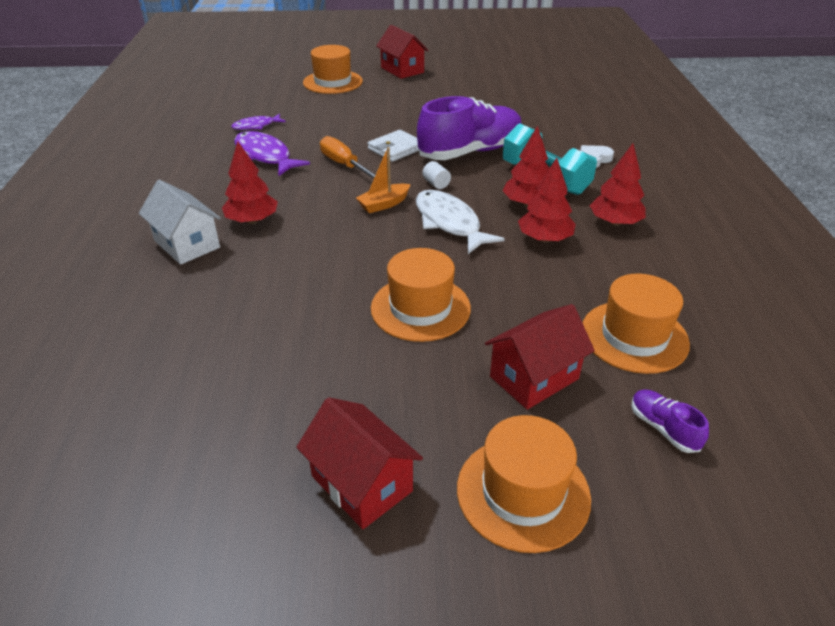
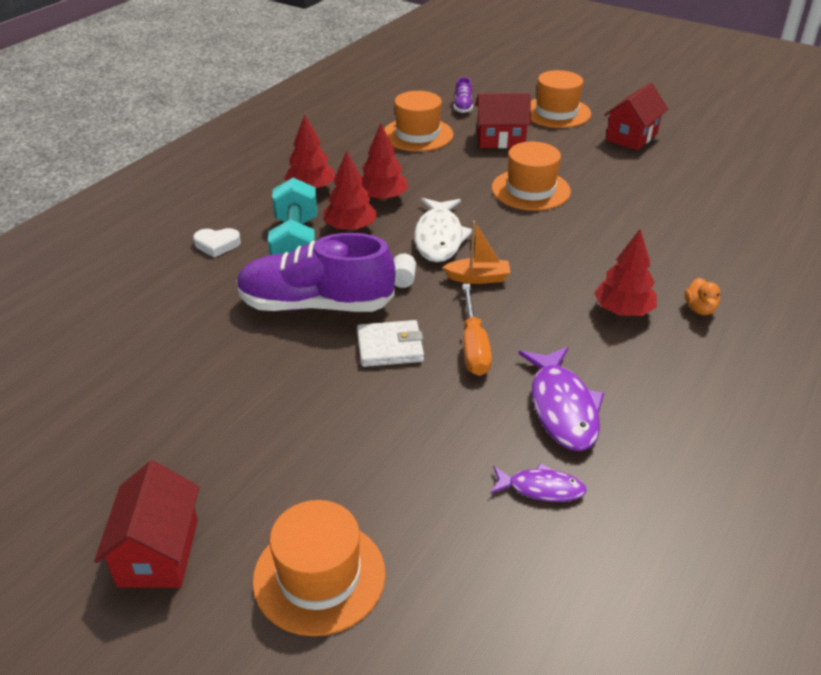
camera: 145 degrees left, 0 degrees up
(187, 244) = (699, 309): white house -> orange duck
(362, 483) = (631, 137): red house -> red house turned 45 degrees clockwise

